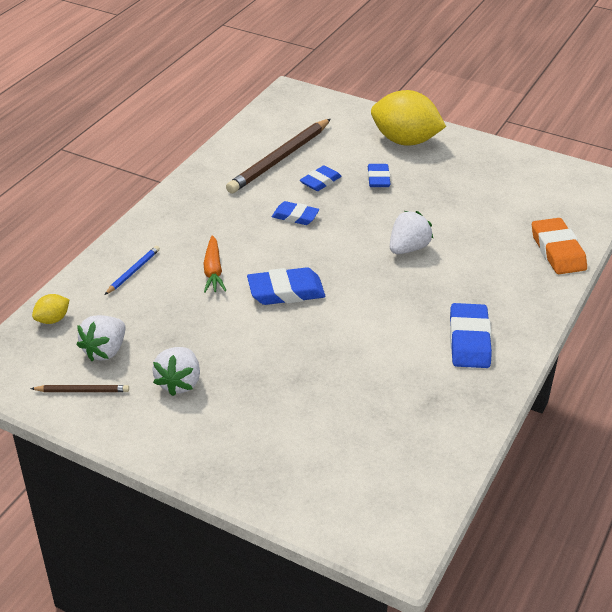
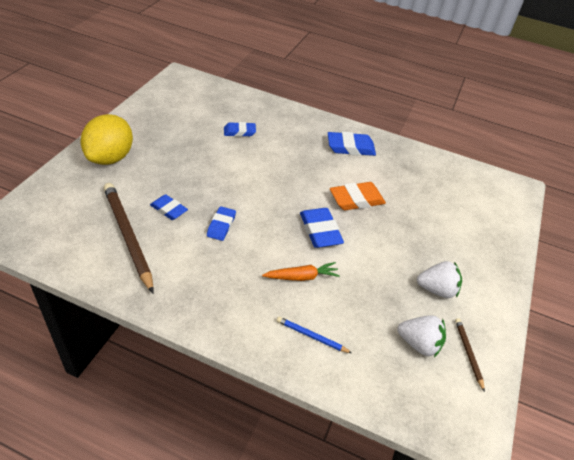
camera: 100 degrees left, 5 degrees up
(52, 319) = (392, 394): yellow lemon -> none
(279, 159) = (128, 236): brown pencil -> brown pencil turned 150 degrees counterclockwise
(378, 179) = (167, 176): blue eraser -> blue eraser (239, 132)
(408, 248) = (259, 166): white strawberry -> none
(557, 251) = (256, 104): orange eraser -> orange eraser (356, 199)

